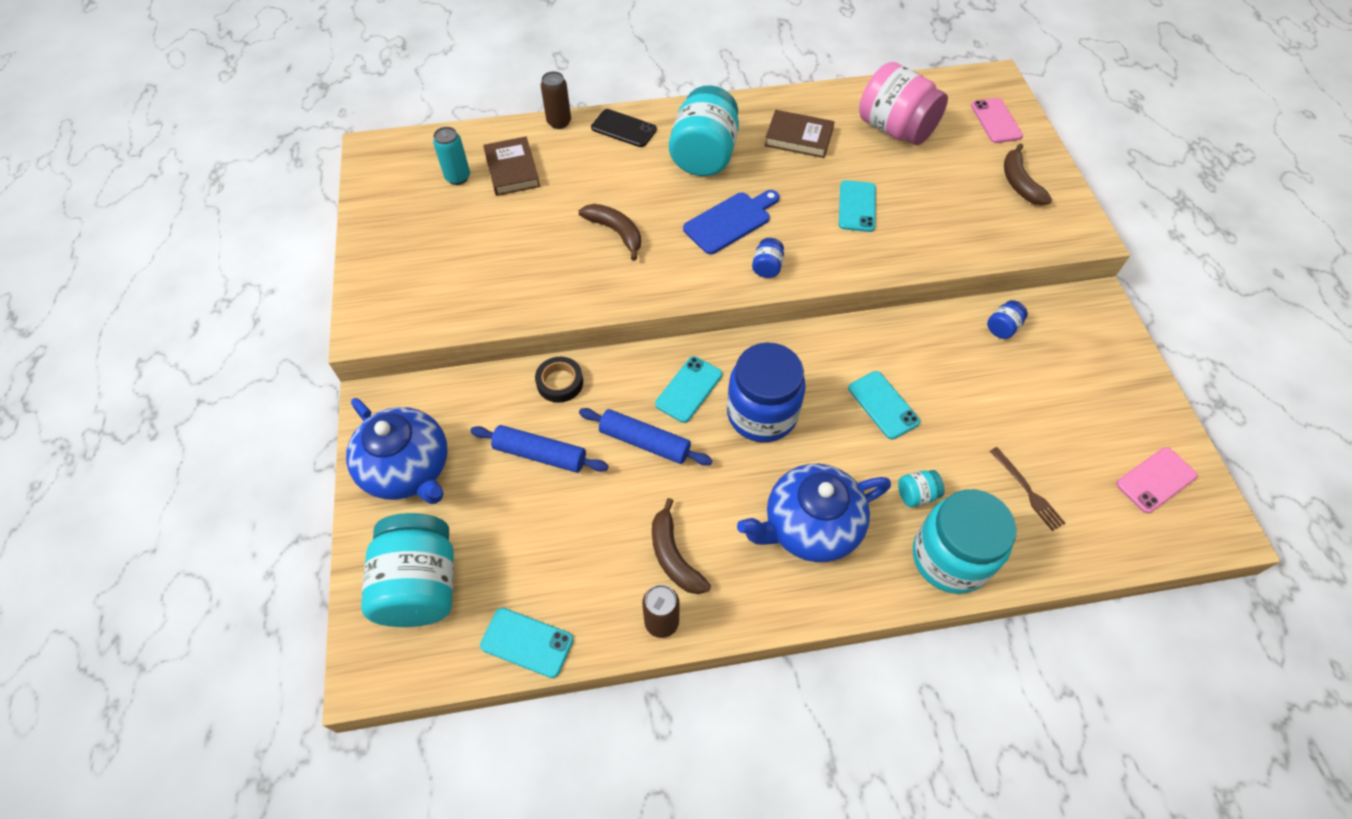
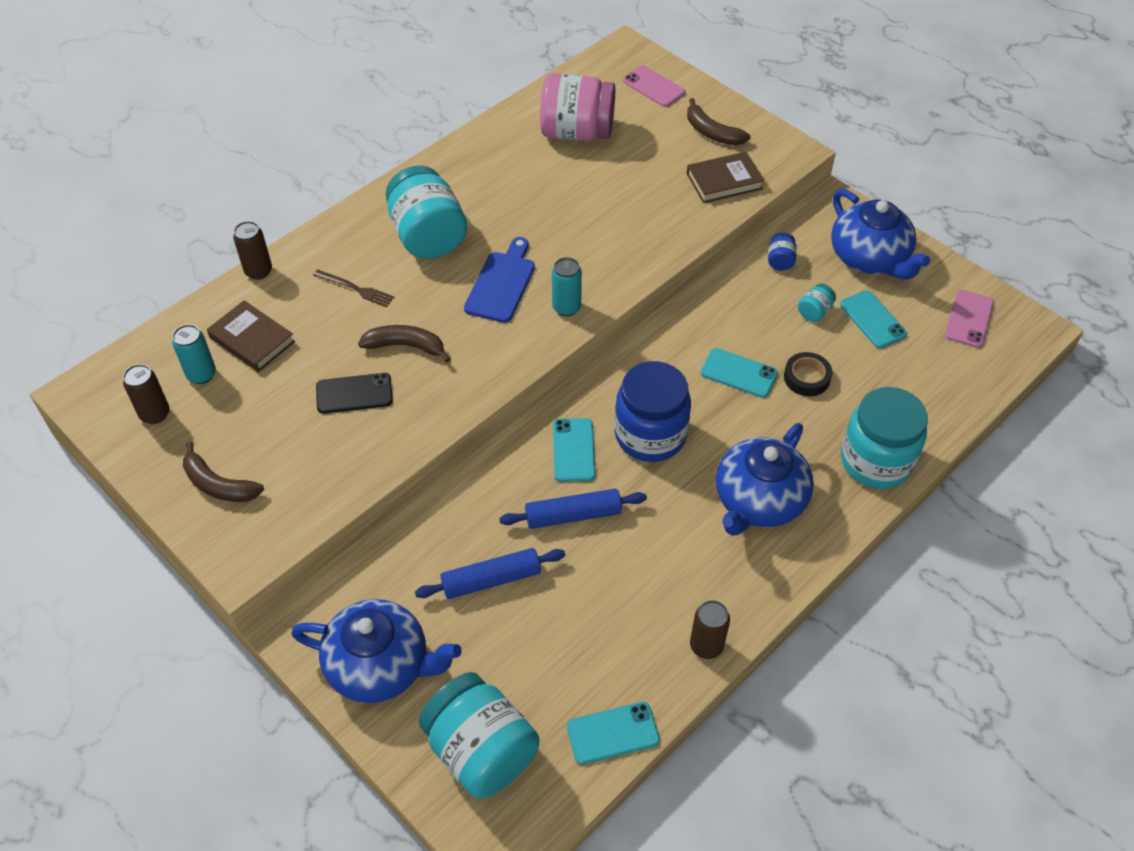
camera: 35 degrees left, 5 degrees down
(404, 189) = (155, 414): none -> brown can
(560, 382) = (455, 509): black tape -> black tape (806, 378)
(623, 129) = (329, 247): black phone -> black phone (354, 394)
(673, 556) = (673, 590): brown banana -> brown banana (218, 484)
(767, 267) = (566, 307): blue jar -> turquoise can
(798, 138) = (500, 179): brown book -> brown book (724, 181)
(857, 206) = (598, 216): turquoise phone -> turquoise phone (872, 319)
(916, 494) = (817, 428): turquoise jar -> turquoise jar (814, 312)
(1027, 490) = (890, 378): brown fork -> brown fork (355, 289)
(1094, 370) = (869, 258): none -> blue teapot

